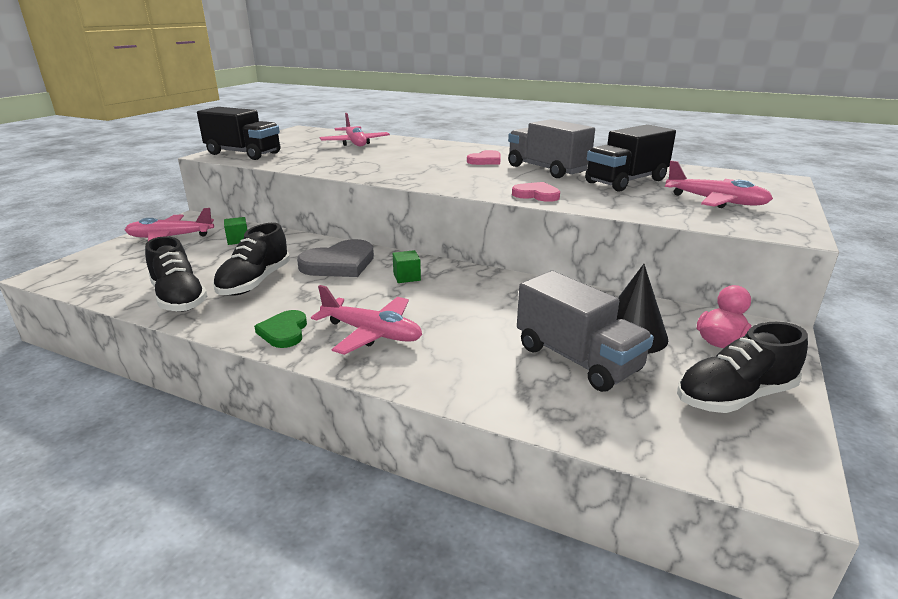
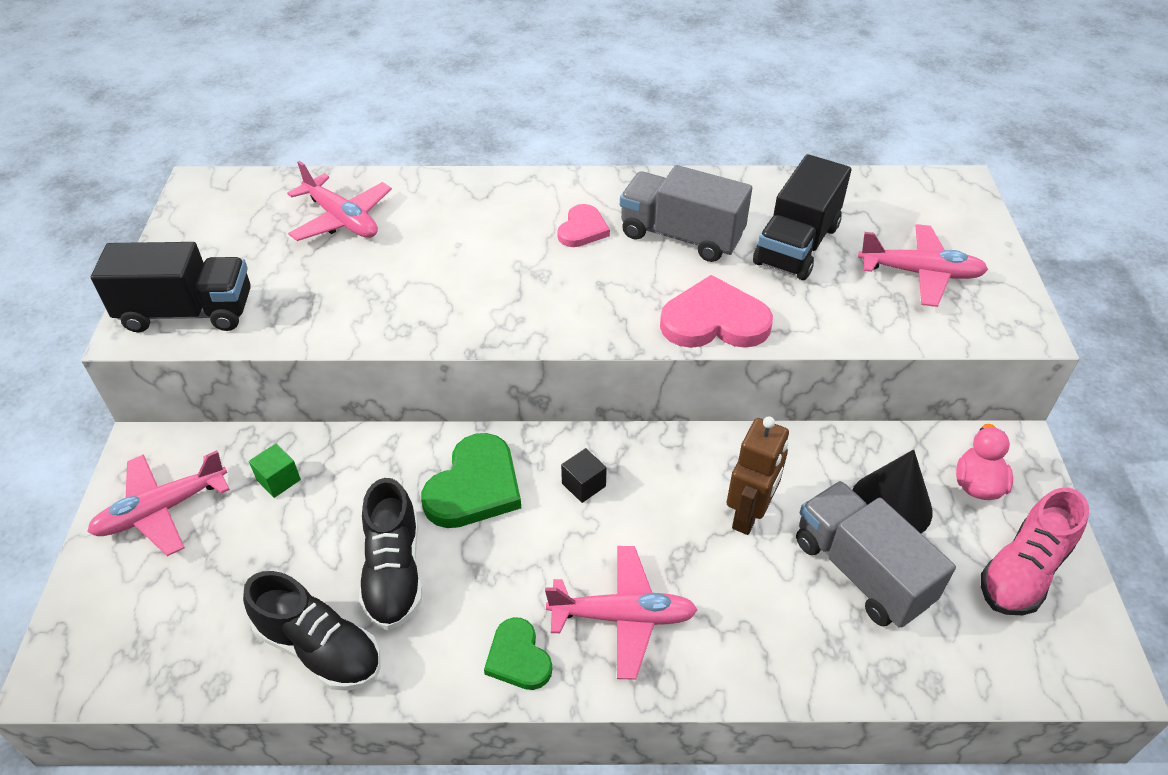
camera: 25 degrees left, 20 degrees up
(339, 264) = (475, 487): grey heart -> green heart
(407, 277) = (583, 485): green cube -> black cube
(509, 313) = (749, 515): none -> brown robot
(536, 195) = (714, 321): pink heart -> pink heart, size x1.67
(577, 359) = (861, 571): grey truck -> grey truck turned 150 degrees counterclockwise
(734, 396) = (1023, 571): black shoe -> pink shoe

